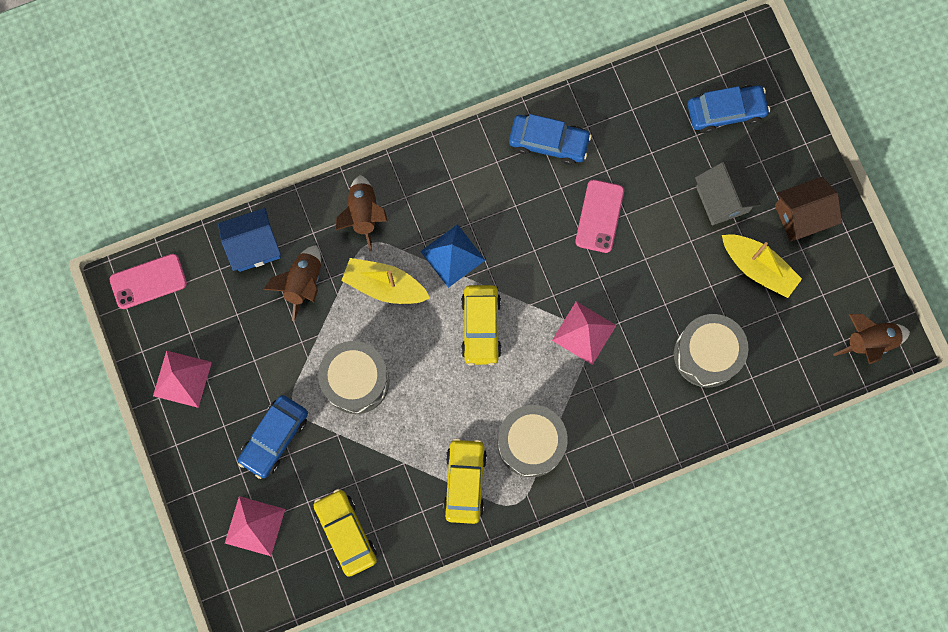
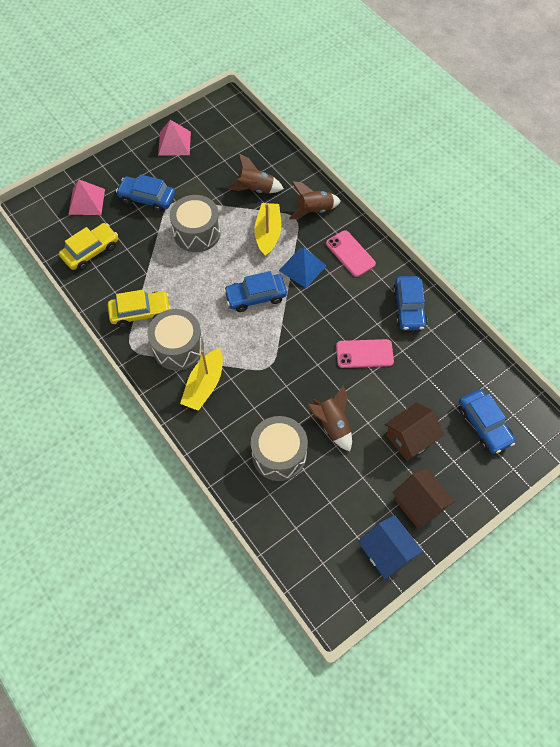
camera: 75 degrees right, 15 degrees down
(148, 281) = (232, 113): pink phone -> pink phone (350, 253)
(254, 246) = (272, 158): blue house -> blue house (386, 552)
(481, 327) = (256, 296): yellow car -> blue car
(584, 333) = (271, 363): pink pyramid -> none
(722, 199) = (410, 438): grey house -> brown house
(758, 268) = (363, 478): yellow boat -> yellow boat (204, 385)
(869, 342) = (328, 585): brown rocket -> brown rocket (332, 425)

